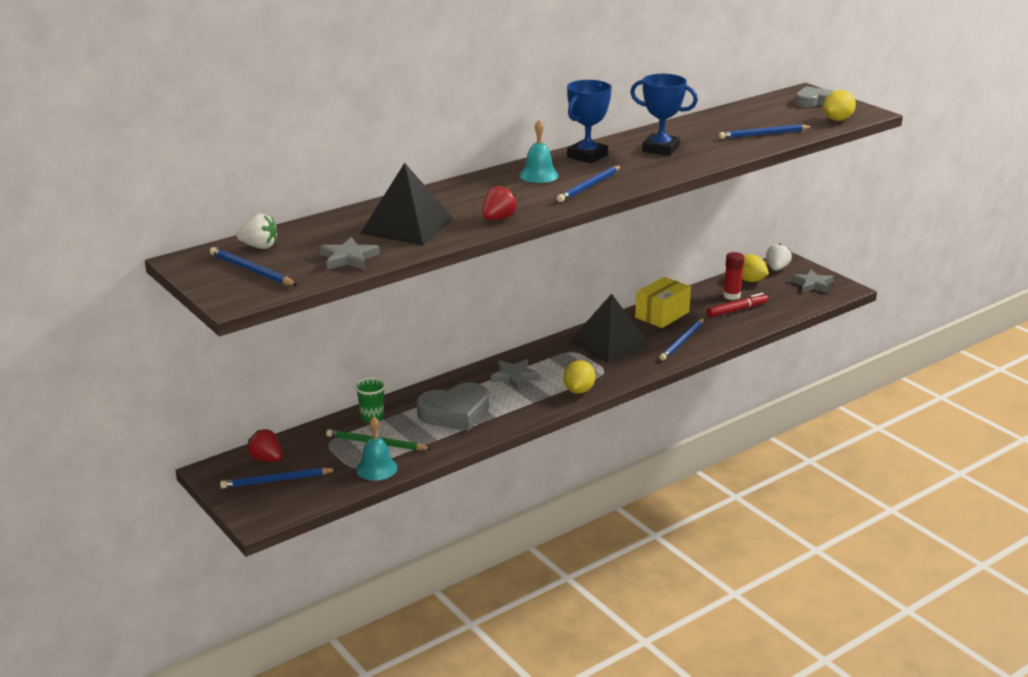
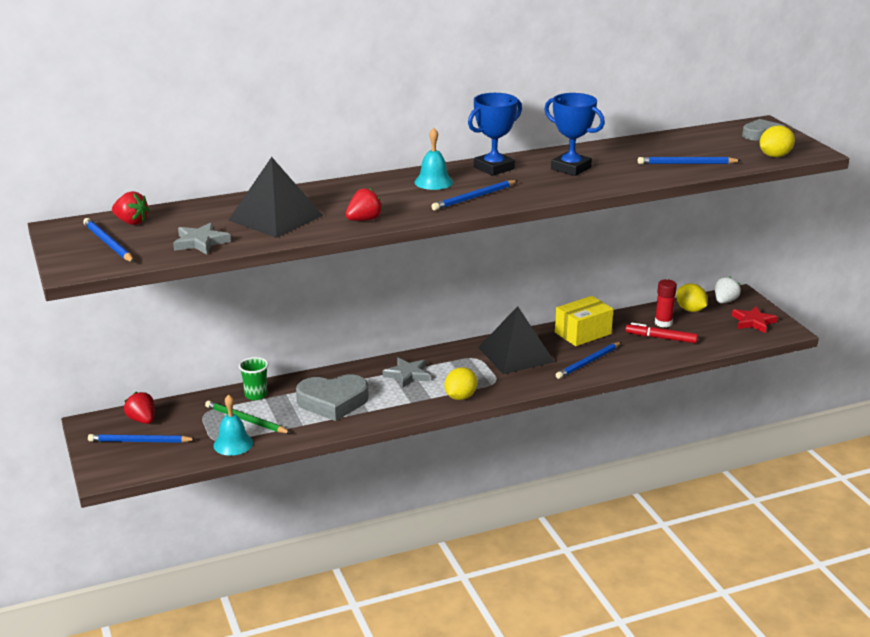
camera: 15 degrees right, 0 degrees up
(259, 246) = (131, 222): white strawberry -> red strawberry
(737, 310) = (661, 338): red marker -> red marker turned 150 degrees counterclockwise
(812, 284) = (753, 322): grey star -> red star

